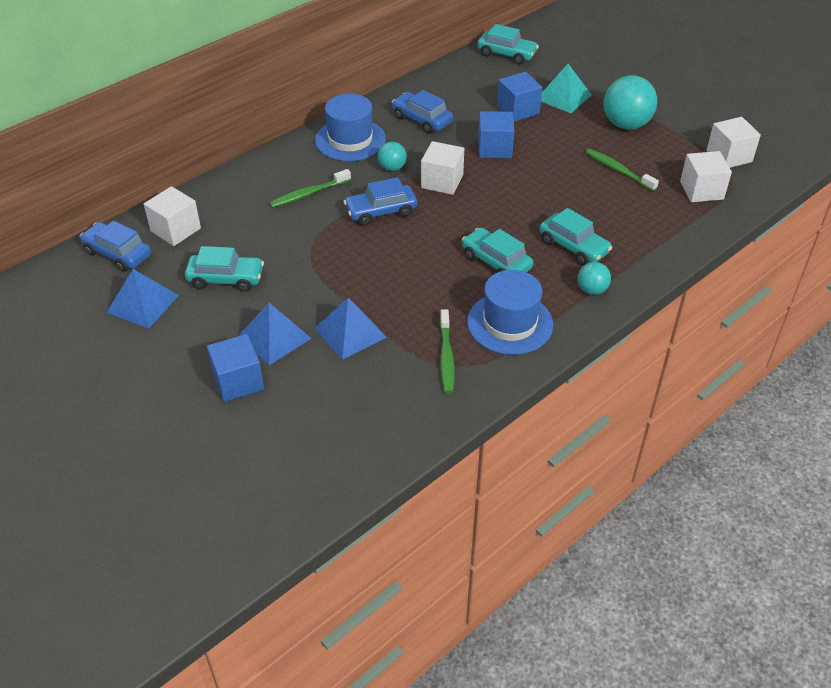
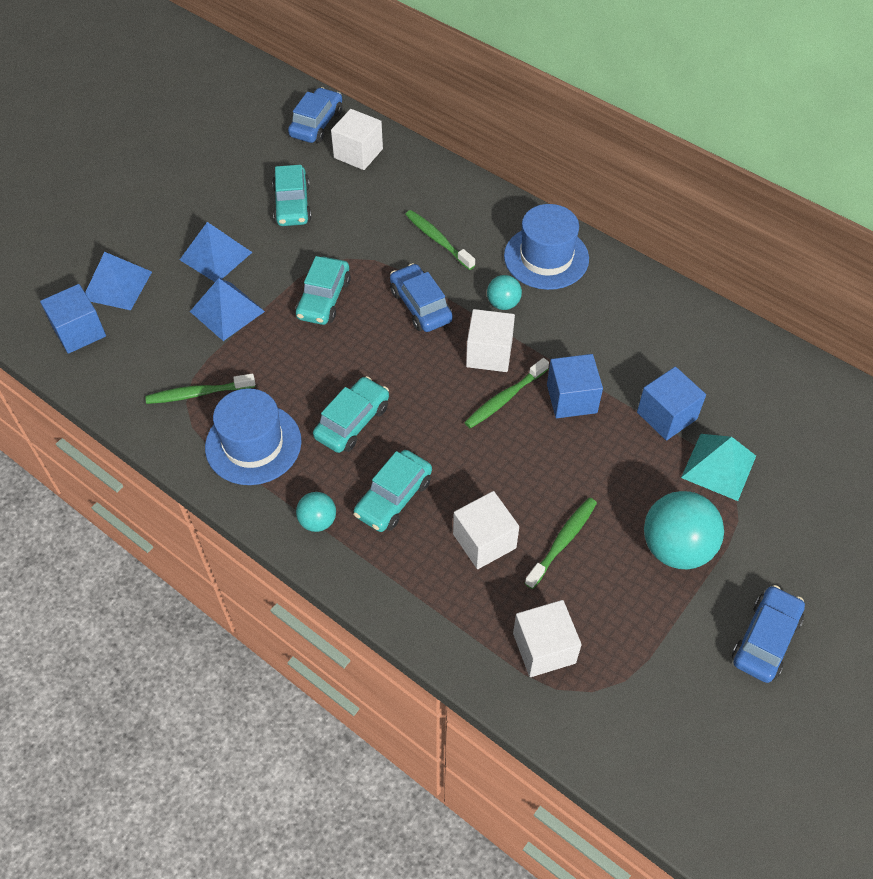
camera: 80 degrees right, 10 degrees up
(143, 303) = (251, 157): blue pyramid -> blue pyramid (117, 285)
(238, 381) = (157, 243): blue cube -> blue cube (79, 332)
(422, 120) = (609, 317): blue car -> blue car (765, 639)
(488, 179) = (504, 398): none -> green toothbrush
(506, 54) = (802, 390): turquoise car -> turquoise car (324, 299)
(729, 156) = (638, 689): white cube -> white cube (484, 541)

